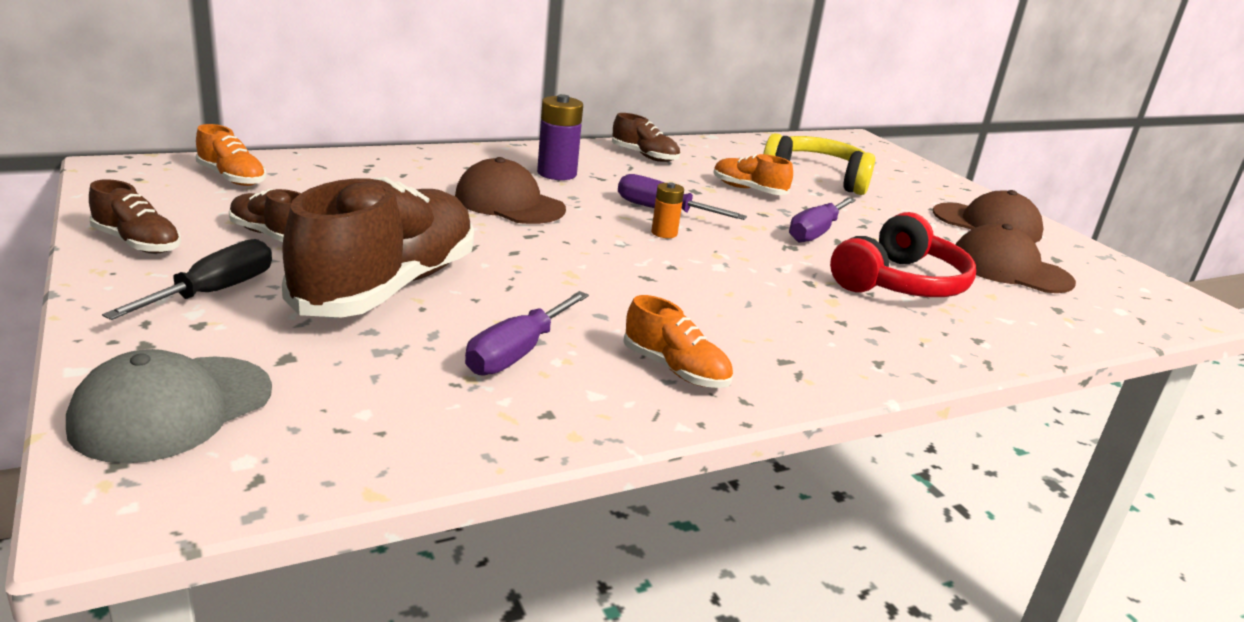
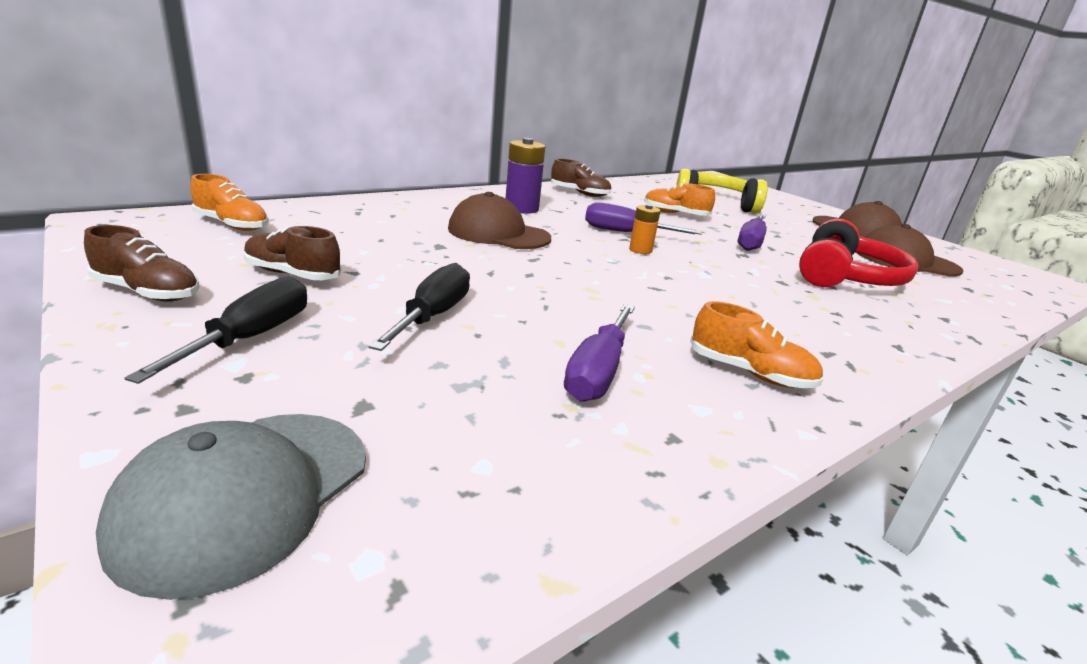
camera: 10 degrees left, 0 degrees up
(388, 287) = (433, 316): brown shoe -> black screwdriver

